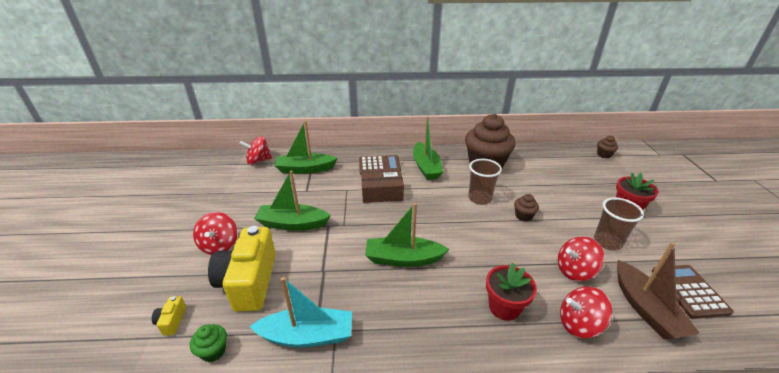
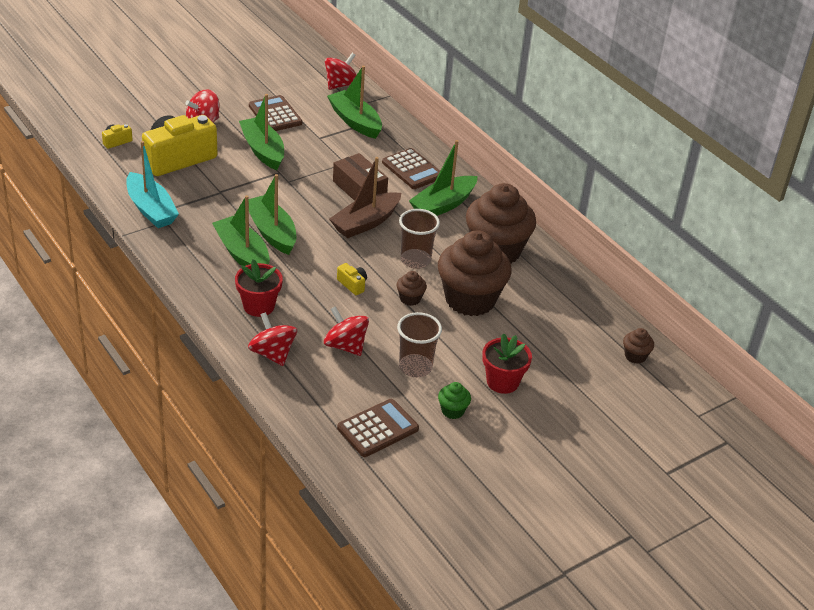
camera: 55 degrees right, 5 degrees up
(213, 351) = (108, 172): green cupcake -> green cupcake (452, 411)
(255, 201) = (275, 115): none -> brown calculator
(258, 160) = (341, 85): red spinning top -> red spinning top turned 90 degrees clockwise
(422, 289) = (242, 254): none -> green boat
(495, 238) = (352, 284): none -> yellow camera
(533, 191) = (470, 299): none -> brown cupcake
(645, 308) = (326, 396): brown boat -> brown boat (365, 223)

